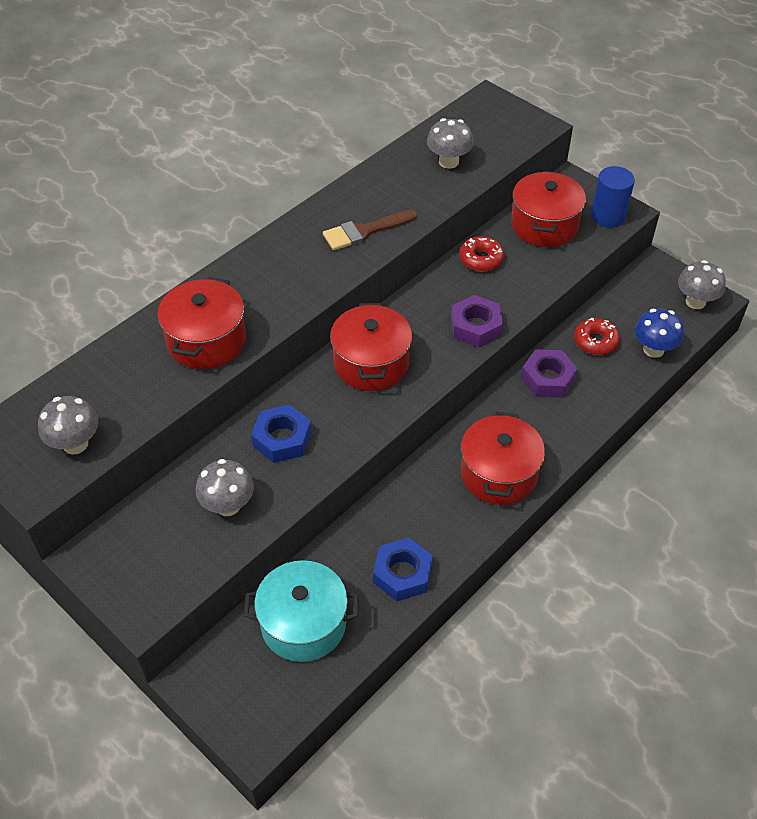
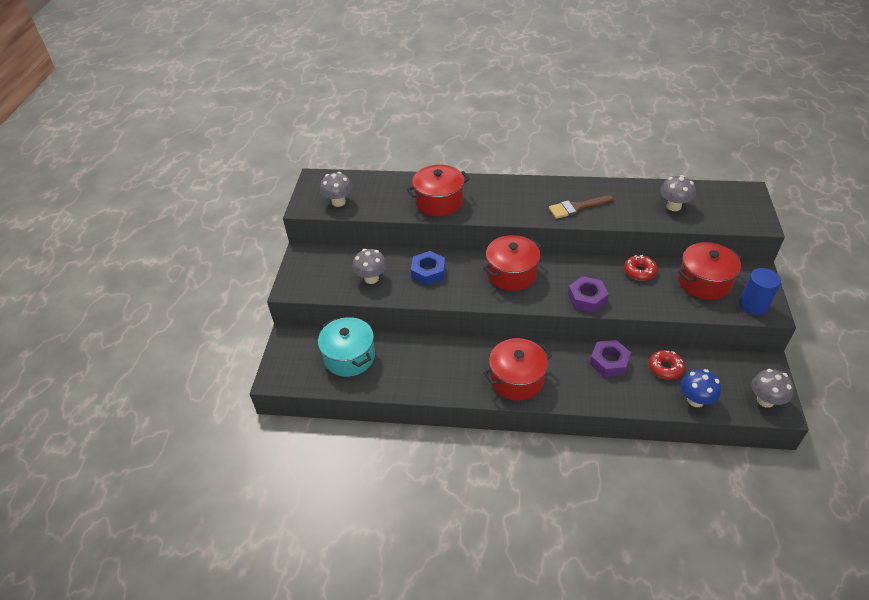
camera: 55 degrees right, 5 degrees down
(365, 231) = (577, 208): brown brush -> brown brush turned 45 degrees counterclockwise
(402, 574) = (412, 377): blue nut -> none

